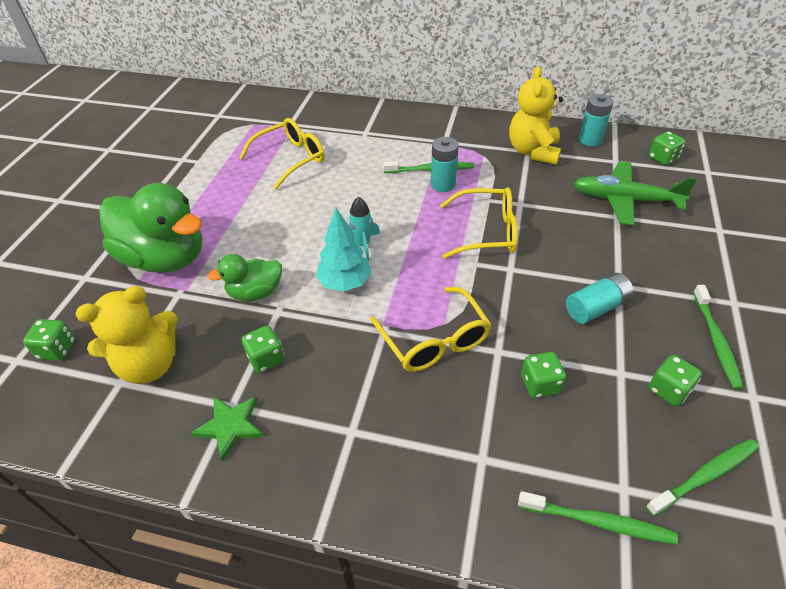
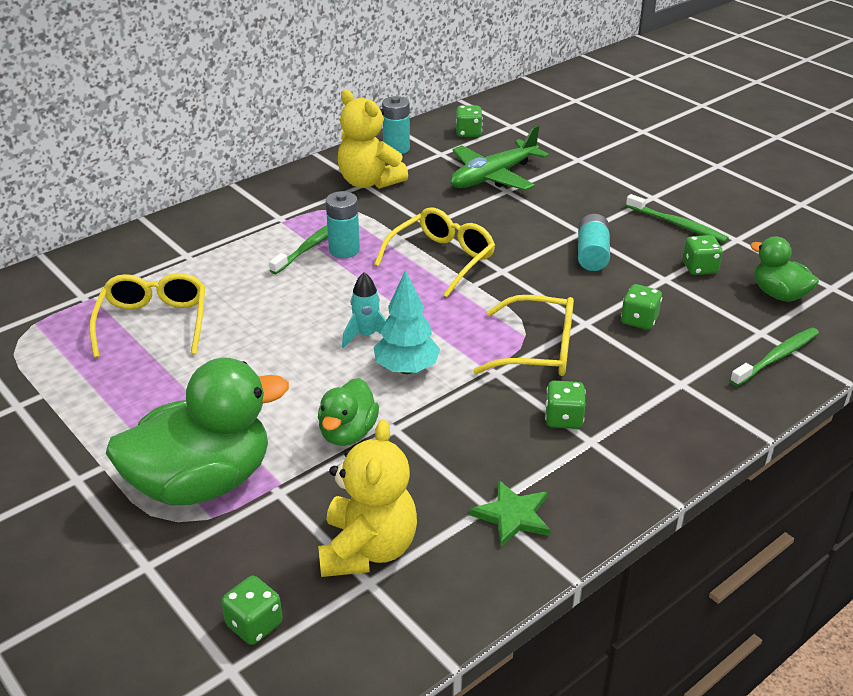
camera: 55 degrees left, 10 degrees down
(266, 358) = (451, 460): green dice -> green dice (563, 419)
(705, 476) = (779, 294): green toothbrush -> green duck

